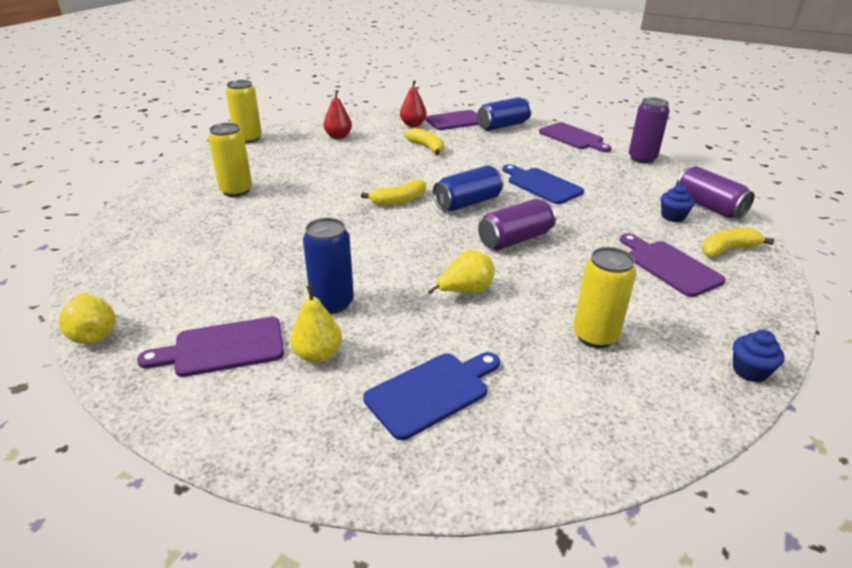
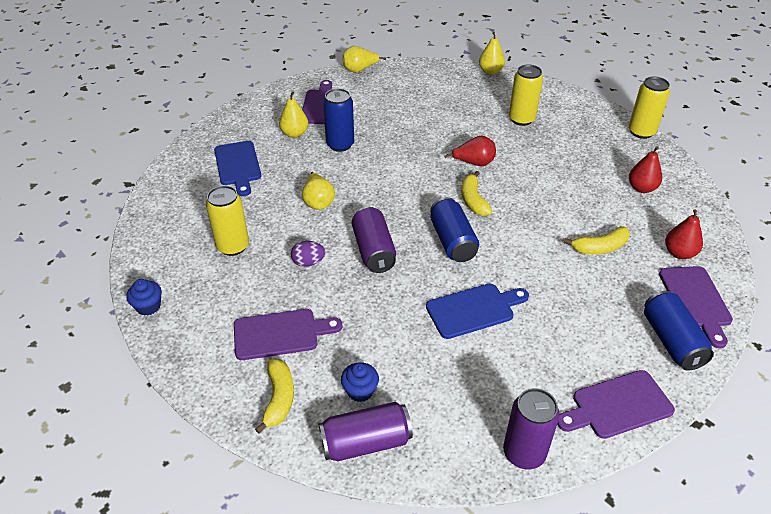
camera: 110 degrees right, 10 degrees up
(115, 219) = (490, 71): none -> yellow pear
(334, 207) = (474, 163): none -> red pear
(567, 273) = (308, 262): none -> purple egg

